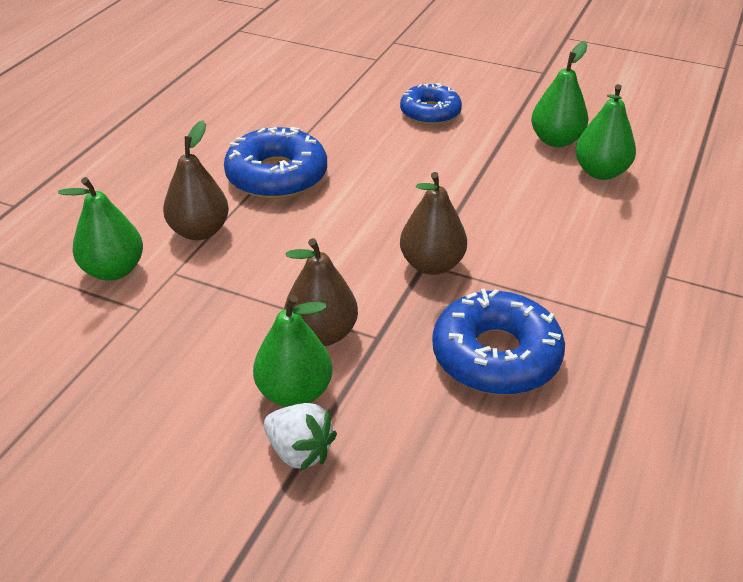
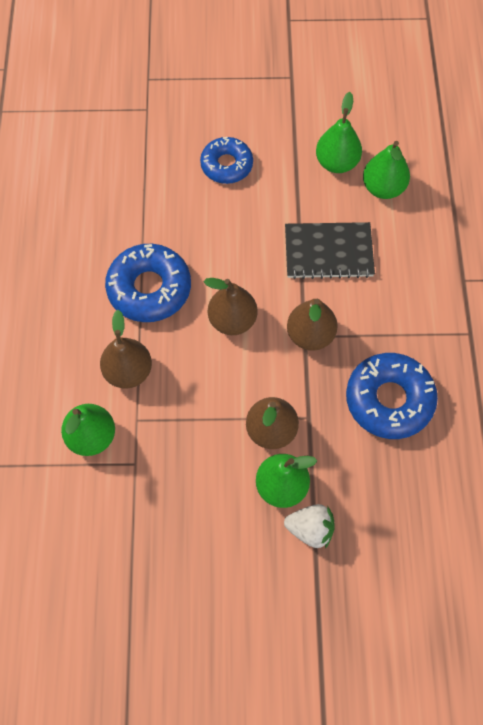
camera: 25 degrees left, 25 degrees up
(348, 225) = (232, 320): none -> brown pear
(501, 204) = (328, 252): none -> black notebook

